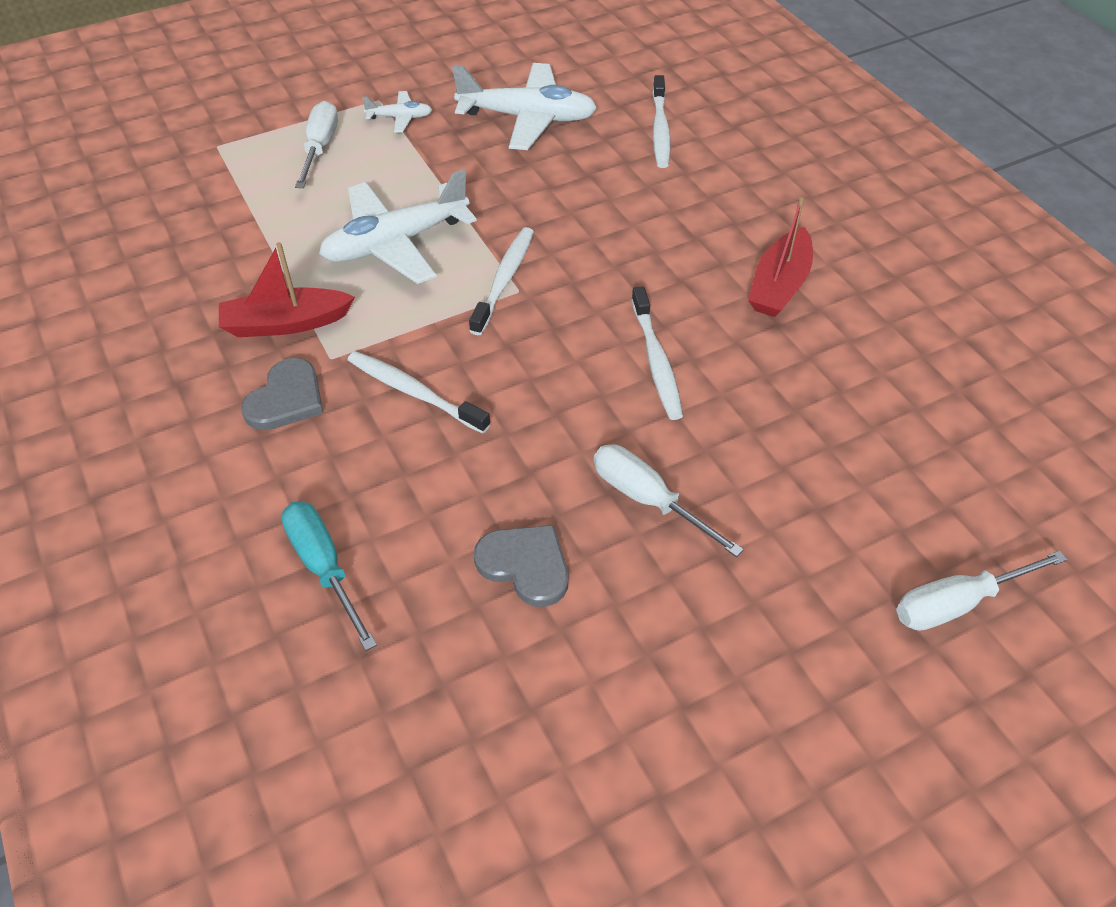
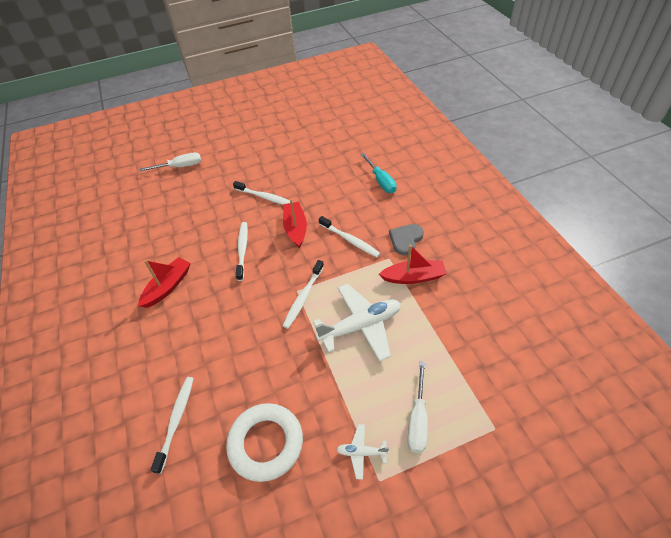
camera: 170 degrees left, 0 degrees up
(525, 565) = (312, 180): grey heart -> none
(527, 118) = (266, 443): white plane -> white ring
(546, 415) = (295, 228): none -> red boat
(647, 499) = (265, 197): white screwdriver -> white toothbrush

